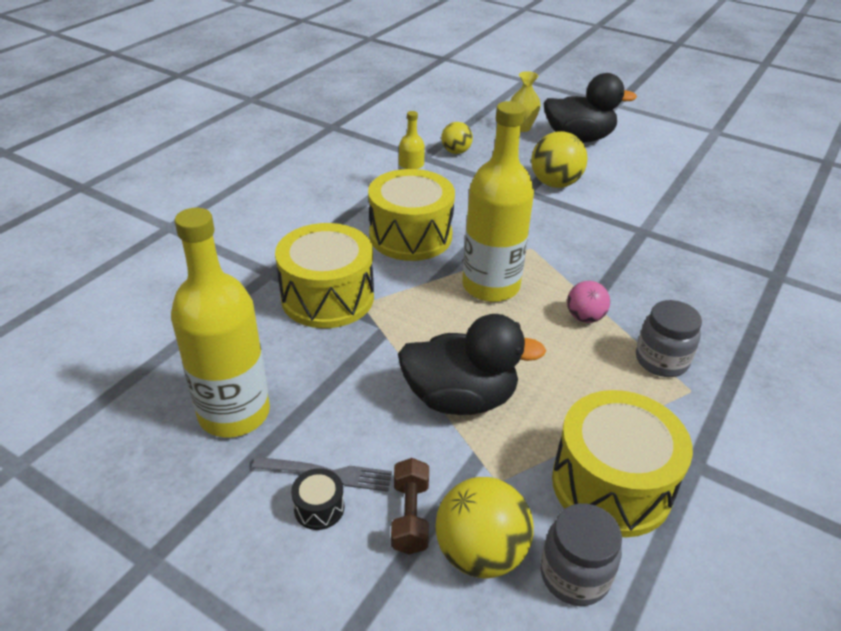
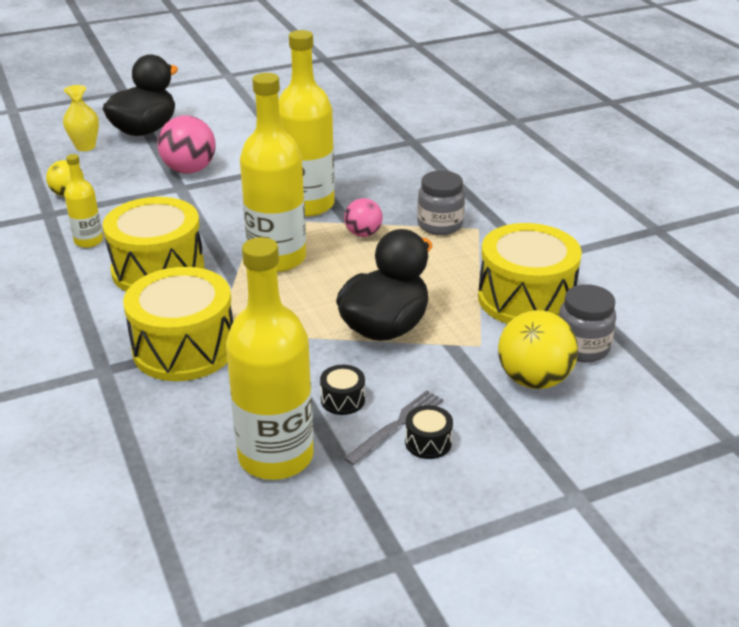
camera: 55 degrees left, 5 degrees down
(335, 419) = (342, 400): none -> black drum
(410, 516) = (476, 399): brown dumbbell -> none
(555, 183) = (189, 170): yellow ball -> pink ball
(587, 264) = (307, 205): none -> yellow bottle

